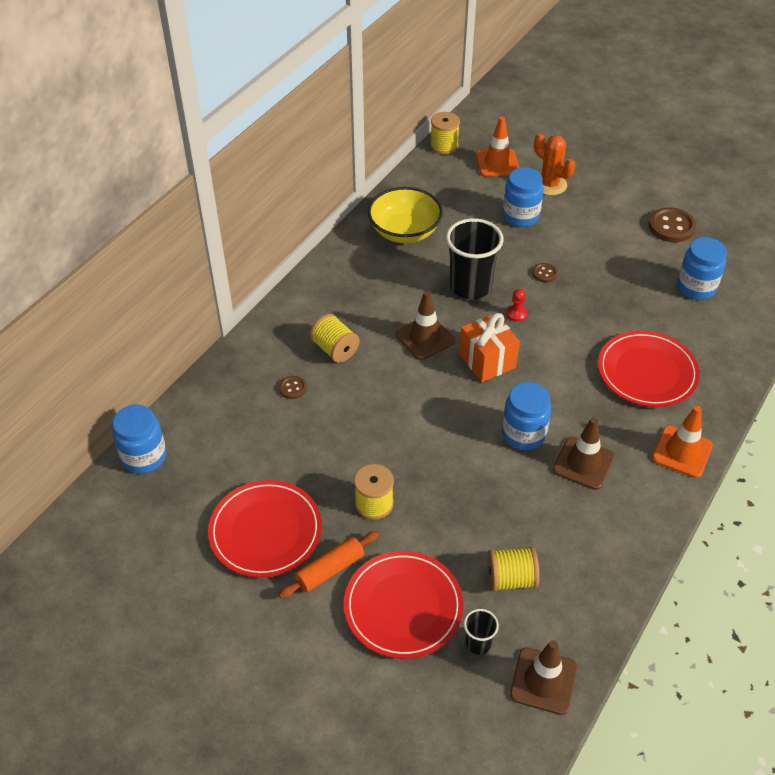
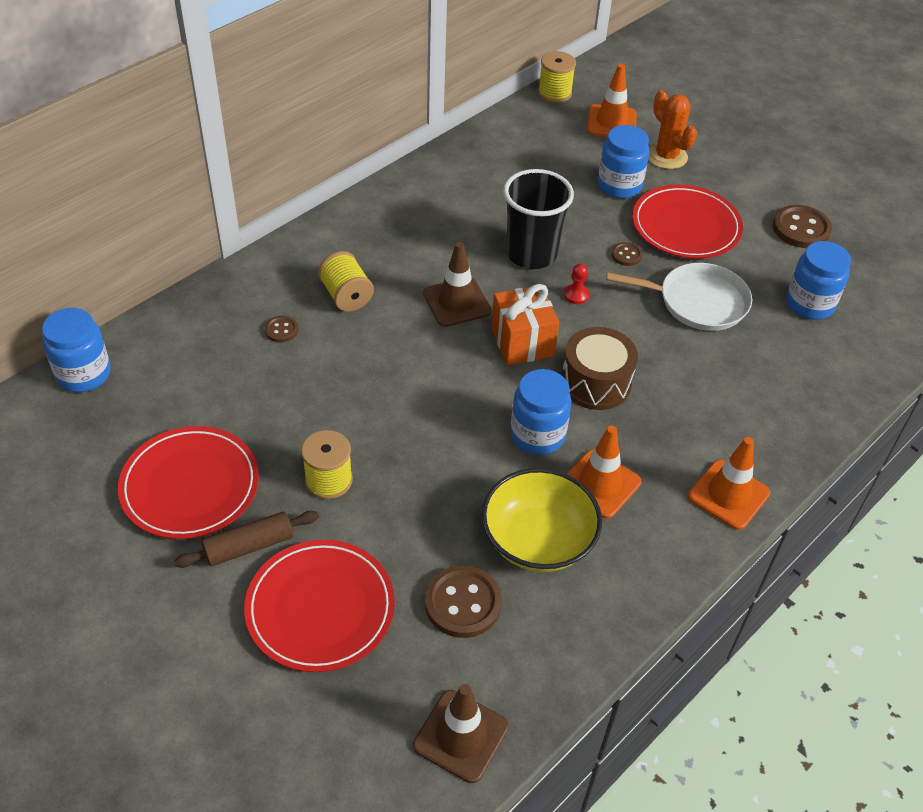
camera: 10 degrees right, 0 degrees up
(330, 569) = (249, 546): orange rolling pin -> brown rolling pin
(404, 231) = (475, 179): yellow bowl -> yellow bowl (538, 540)
(478, 643) = (396, 672): black cup -> none
(511, 579) = (463, 603): yellow spool -> brown button
(554, 383) = (595, 383): none -> brown drum
(583, 463) = (599, 484): brown traffic cone -> orange traffic cone
(611, 302) = (697, 302): none -> white pan
(647, 372) = (715, 392): red plate -> red plate (686, 226)

